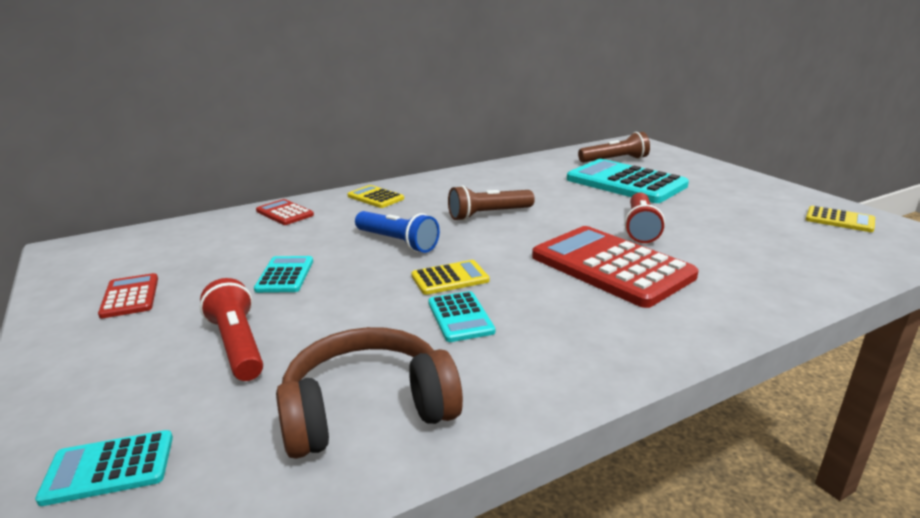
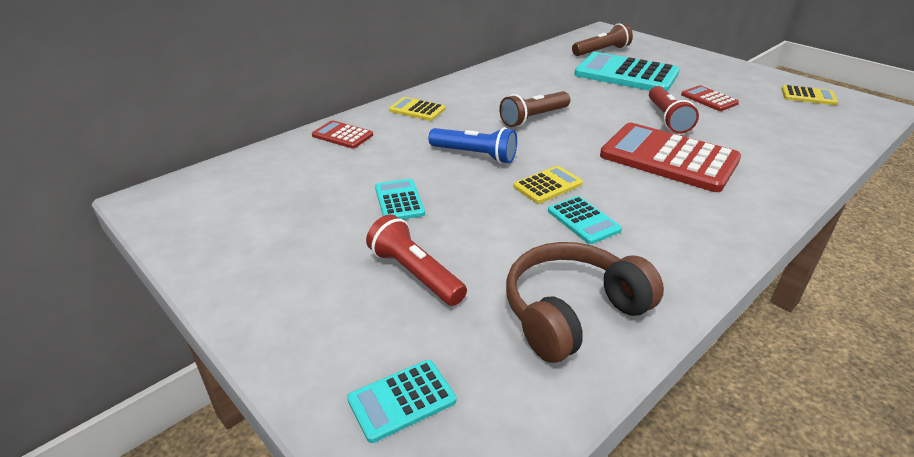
camera: 15 degrees left, 10 degrees up
(130, 296) = (267, 242): red calculator -> red calculator (709, 99)

